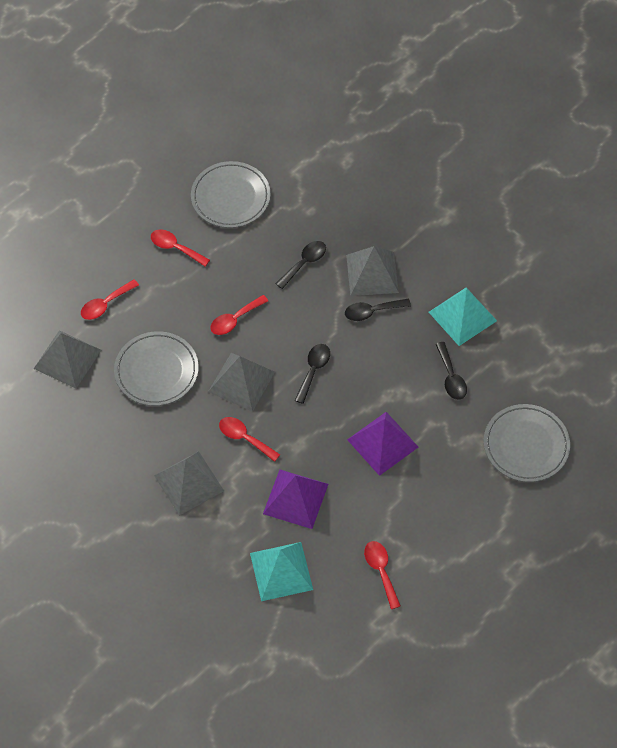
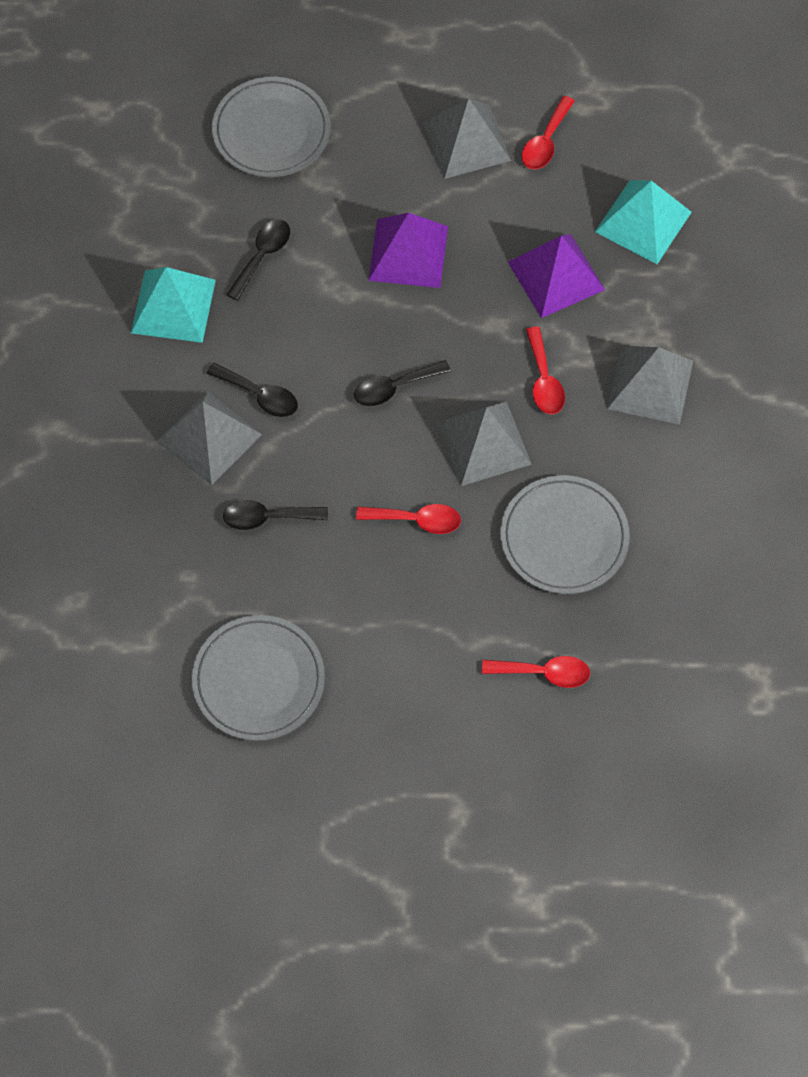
camera: 135 degrees left, 5 degrees up
(67, 359) = (652, 642): grey pyramid -> grey pyramid (466, 141)
(175, 248) = (391, 672): red spoon -> none

